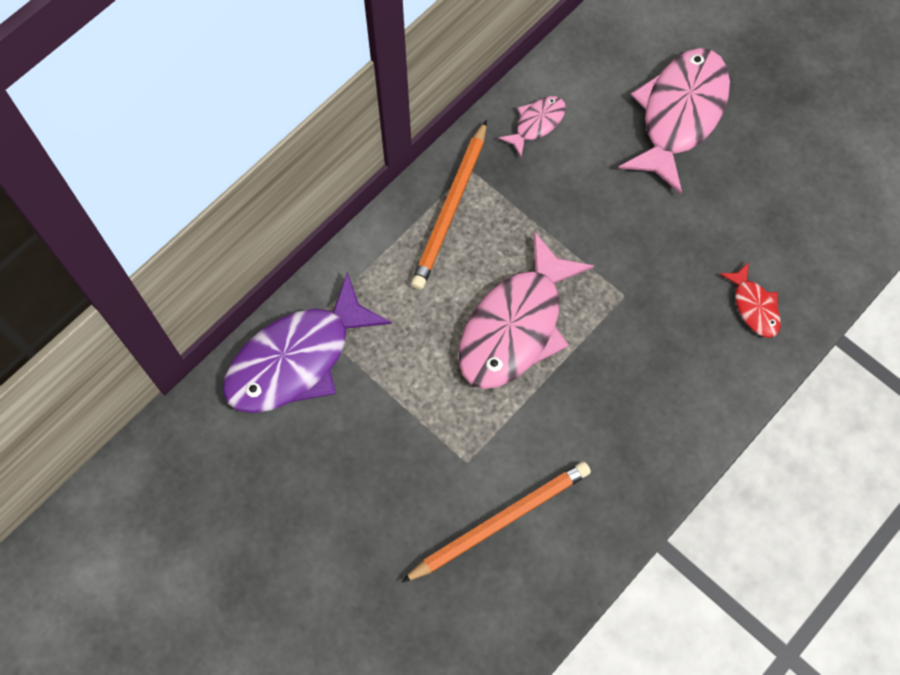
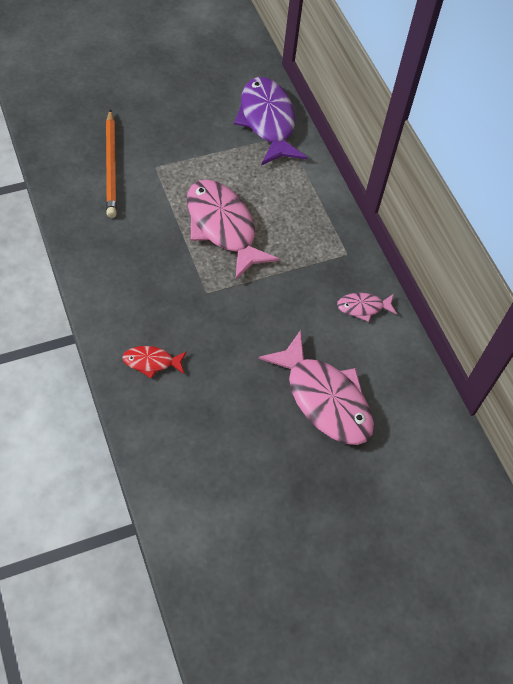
camera: 110 degrees right, 10 degrees down
(451, 209) = (323, 231): orange pencil -> none
(537, 123) = (363, 307): pink fish -> pink fish turned 105 degrees clockwise

